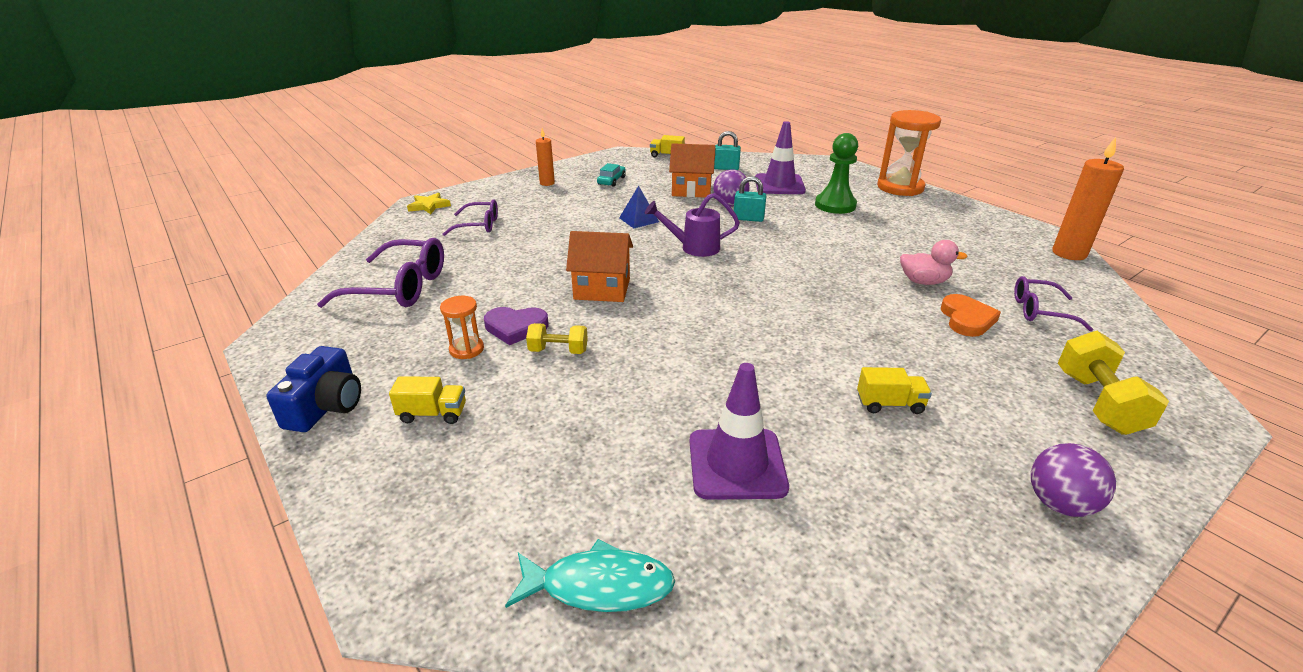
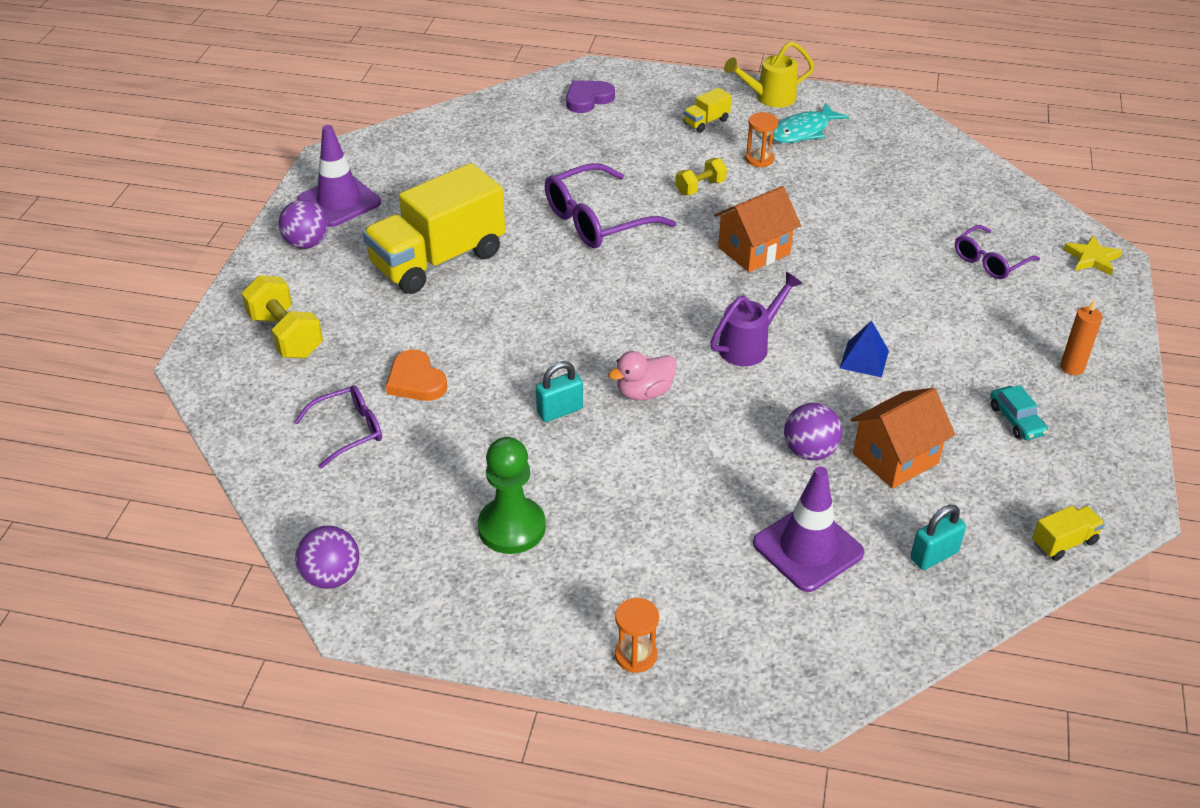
camera: 140 degrees right, 10 degrees up
(326, 406) = (769, 98): blue camera -> yellow watering can
(399, 287) = (901, 172): purple glasses -> purple glasses (597, 220)
(516, 327) = (757, 188): purple heart -> purple heart (588, 99)
(599, 586) = (516, 108): turquoise fish -> turquoise fish (803, 131)
(737, 464) = (504, 179): purple traffic cone -> purple traffic cone (339, 201)
(748, 219) = (755, 432): turquoise padlock -> turquoise padlock (560, 411)
(835, 205) = (685, 532): green pawn -> green pawn (511, 527)
(889, 404) = (438, 260): yellow truck -> yellow truck, size x2.48
(900, 187) = (635, 655): orange hourglass -> orange hourglass, size x0.49
(923, 282) = (481, 417): pink duck -> pink duck (644, 392)
(1069, 253) = (331, 576): orange candle -> purple ball

